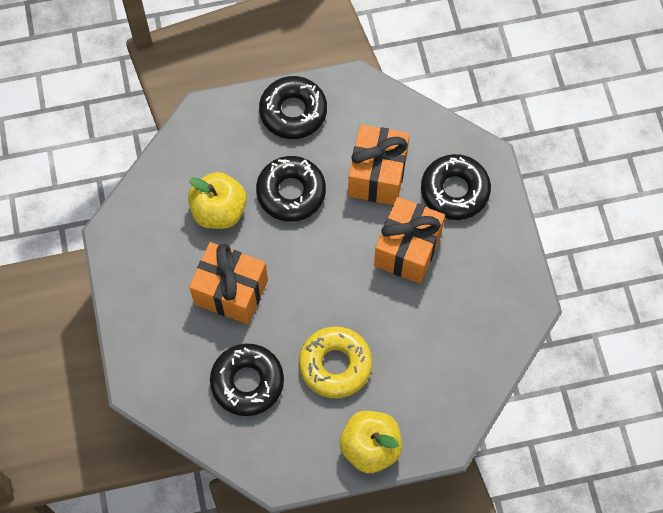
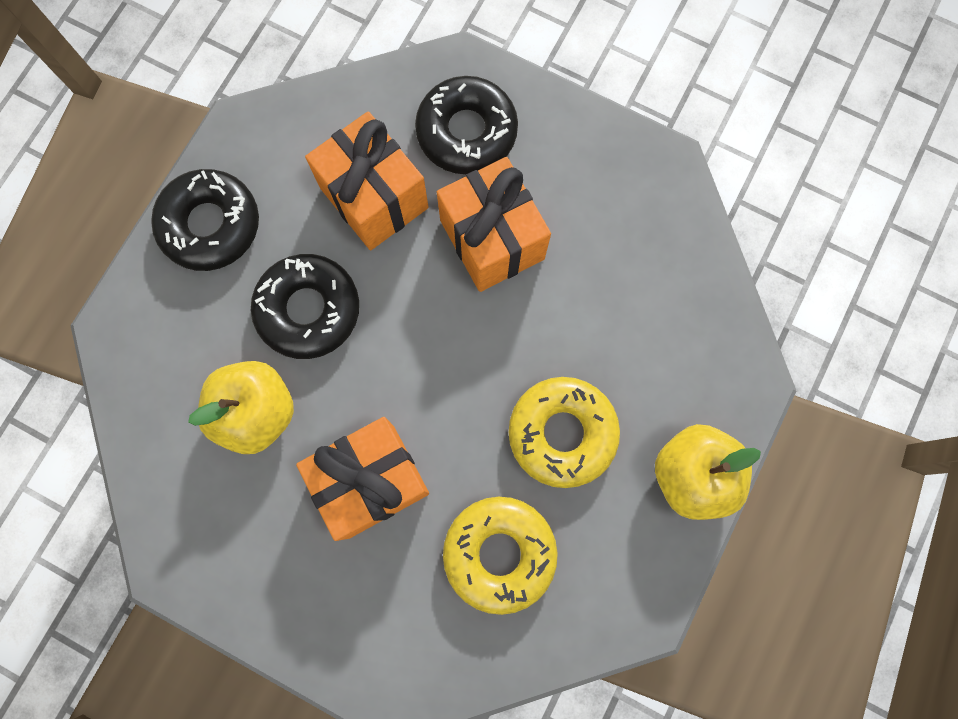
camera: 50 degrees left, 10 degrees up
(247, 382) = (499, 553): black donut -> yellow donut

